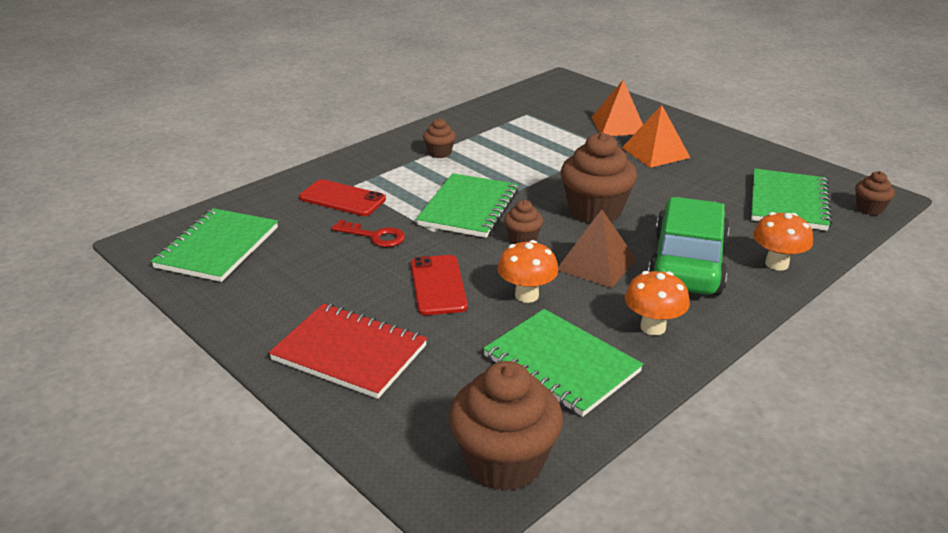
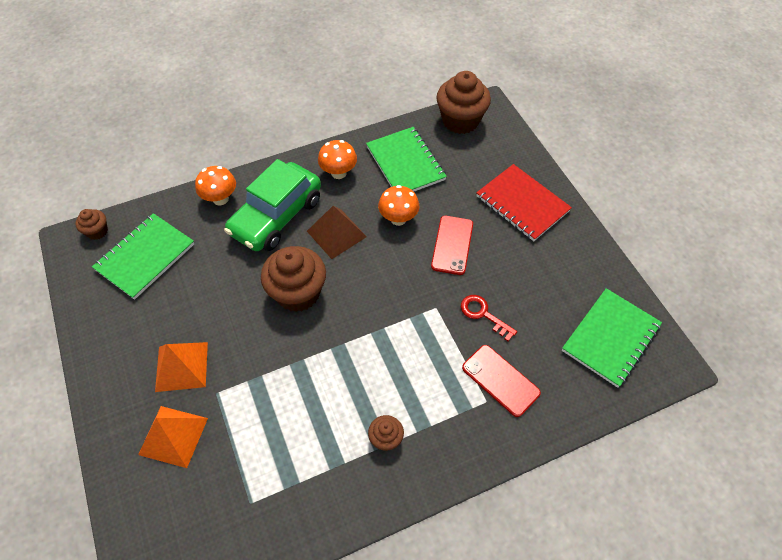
camera: 160 degrees left, 25 degrees up
(468, 208) = (396, 329): green notebook -> none
(522, 239) = (372, 276): brown cupcake -> none

